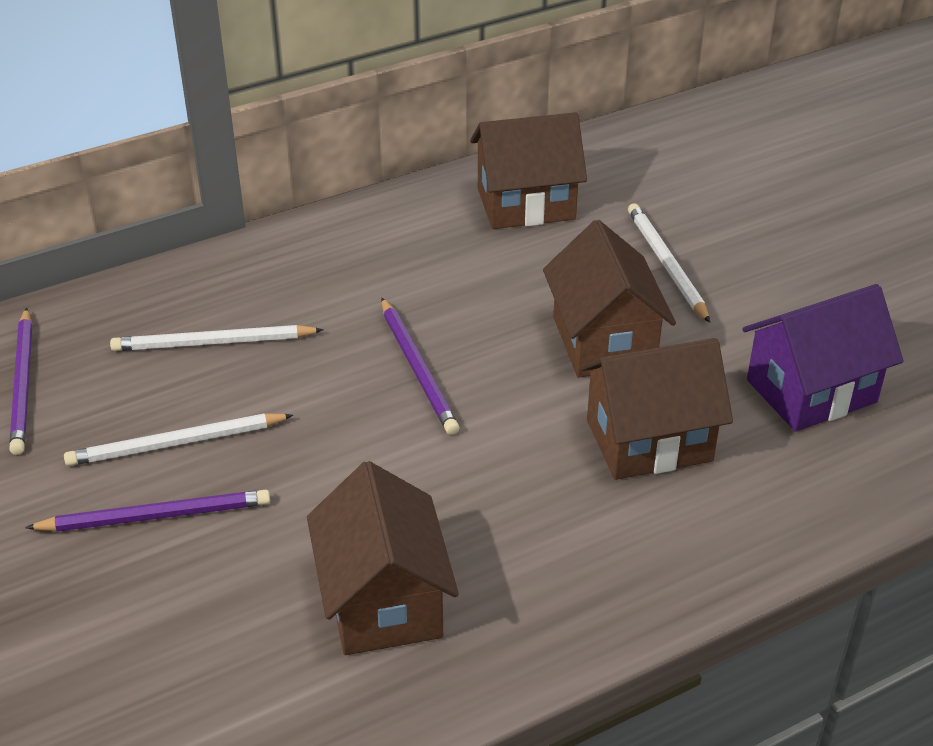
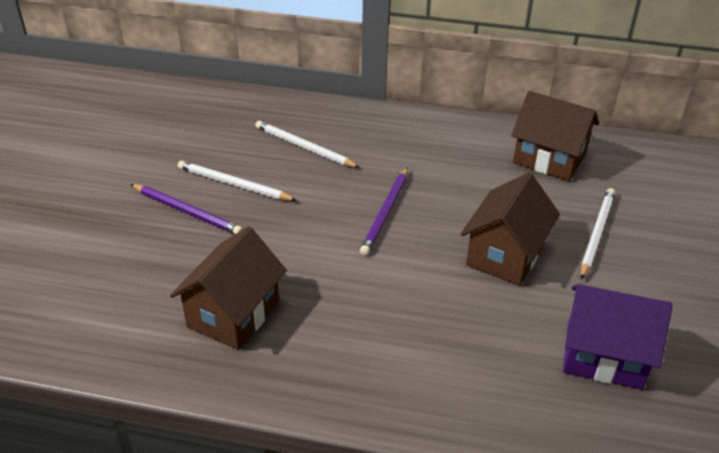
camera: 40 degrees right, 0 degrees up
(23, 384) = (204, 123): purple pencil -> none
(649, 440) = (466, 322): brown house -> none

